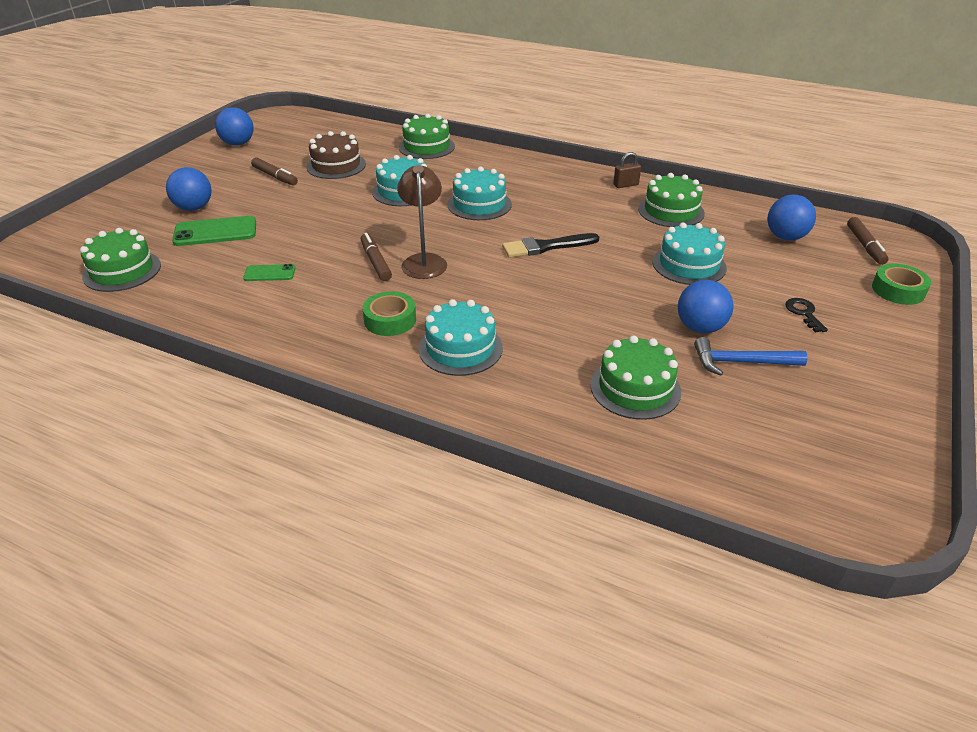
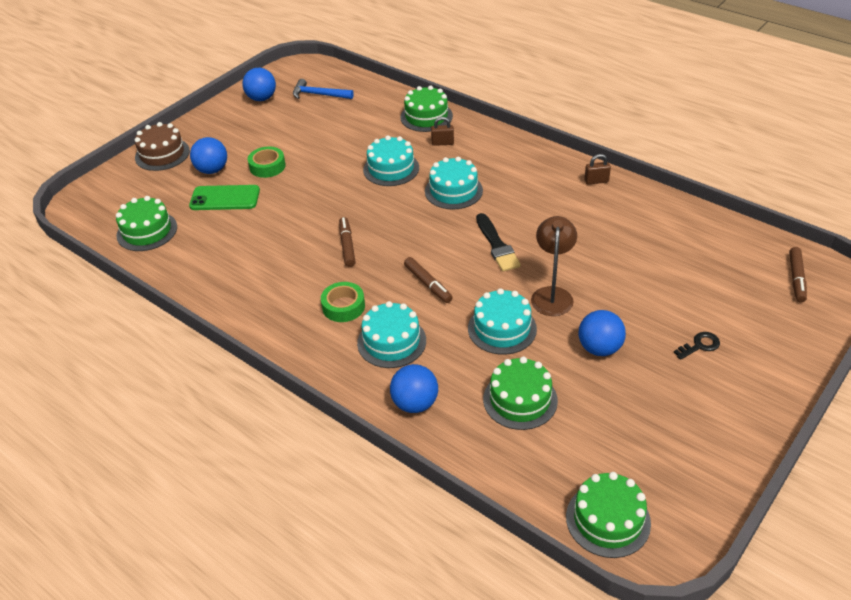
camera: 15 degrees right, 5 degrees up
(269, 273) = (259, 247): green phone -> none
(275, 177) = (285, 141): brown marker -> brown marker (428, 284)
(336, 165) = (340, 132): brown cake -> brown cake (162, 154)
(424, 261) = (387, 249): brown lamp -> brown lamp (552, 294)
(452, 166) = (442, 143): none -> brown padlock
(546, 247) = (497, 245): black brush -> black brush turned 105 degrees counterclockwise
(671, 211) = (626, 217): green cake -> green cake (608, 520)
(689, 265) = (618, 280): turquoise cake -> turquoise cake (502, 328)
(741, 362) = (620, 387): blue hammer -> blue hammer (319, 94)
(785, 237) = (723, 259): blue ball -> blue ball (415, 403)
(804, 313) = (700, 345): black key -> black key turned 60 degrees clockwise
(898, 290) = (802, 332): green tape -> green tape (267, 166)

